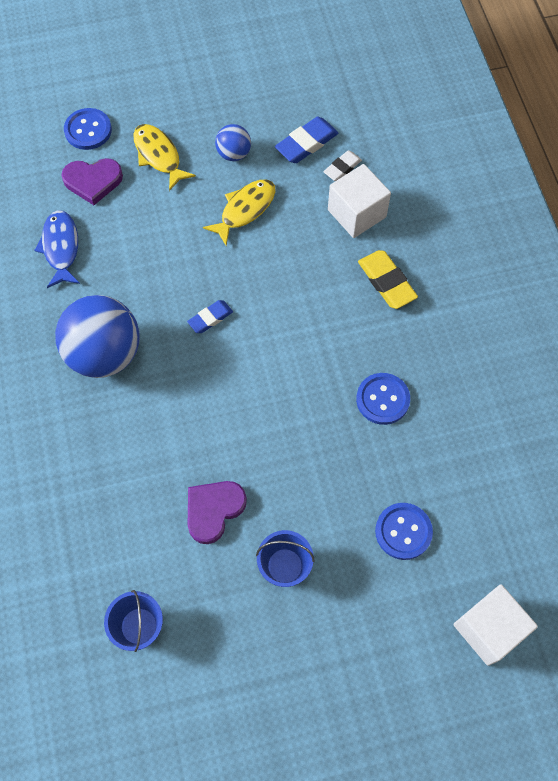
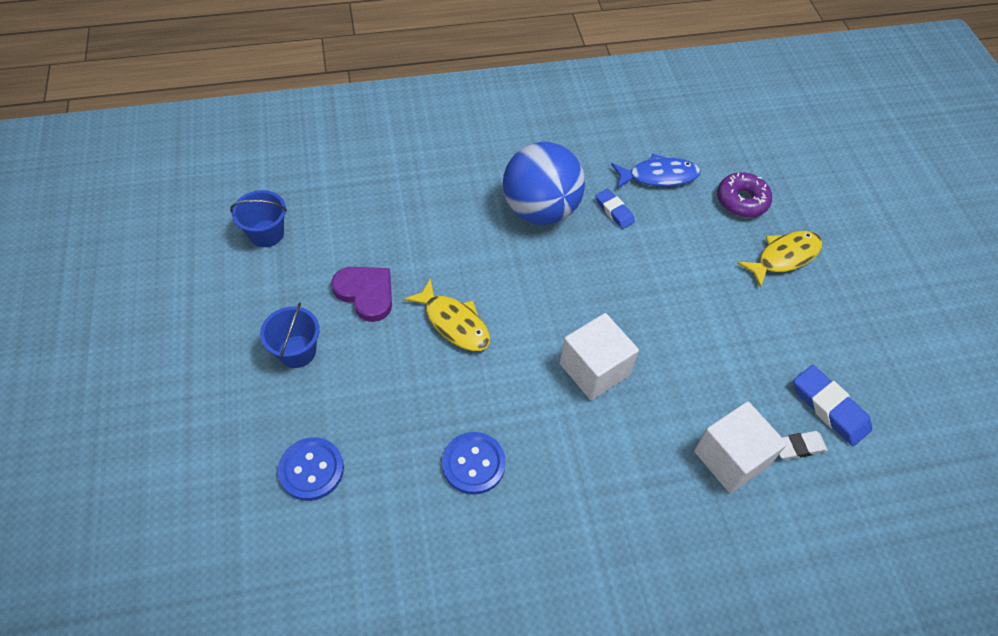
camera: 90 degrees right, 10 degrees down
(88, 130) = (806, 196): blue button -> none
(93, 181) = (742, 201): purple heart -> purple donut
(210, 318) = (580, 298): blue eraser -> blue eraser (614, 211)
(234, 154) = (799, 329): blue ball -> none
(245, 210) = (722, 336): yellow fish -> yellow fish (454, 323)
(342, 168) = (798, 447): white eraser -> white eraser turned 60 degrees counterclockwise
(386, 282) = (632, 484): yellow eraser -> none
(488, 629) = (181, 550): white cube -> white cube (594, 369)

